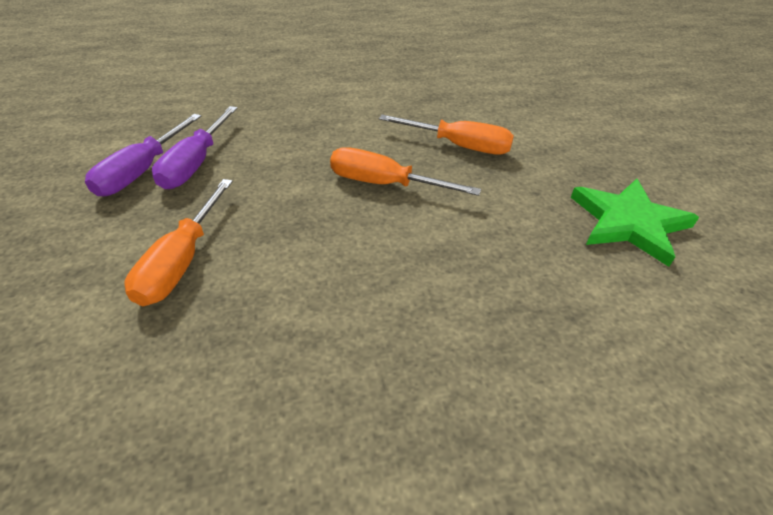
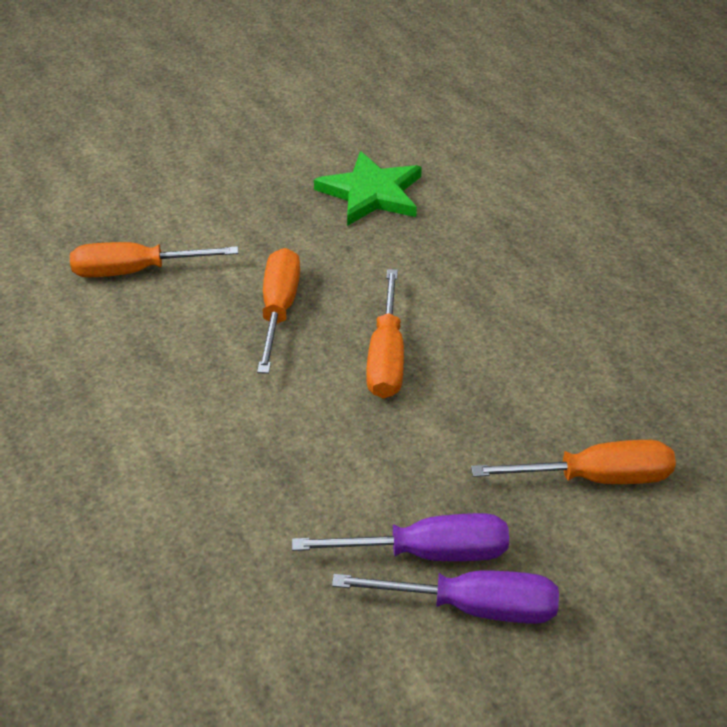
camera: 105 degrees left, 0 degrees up
(517, 99) = (135, 271): none -> orange screwdriver

